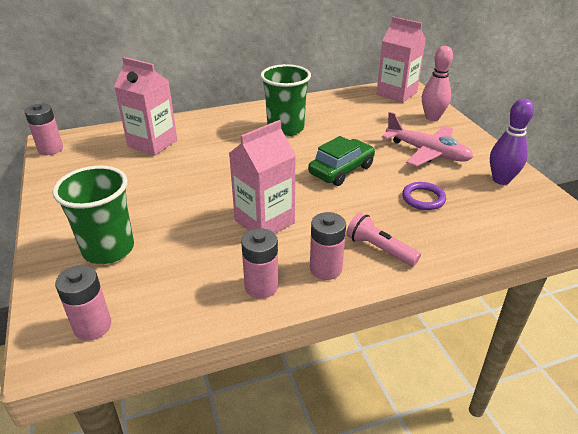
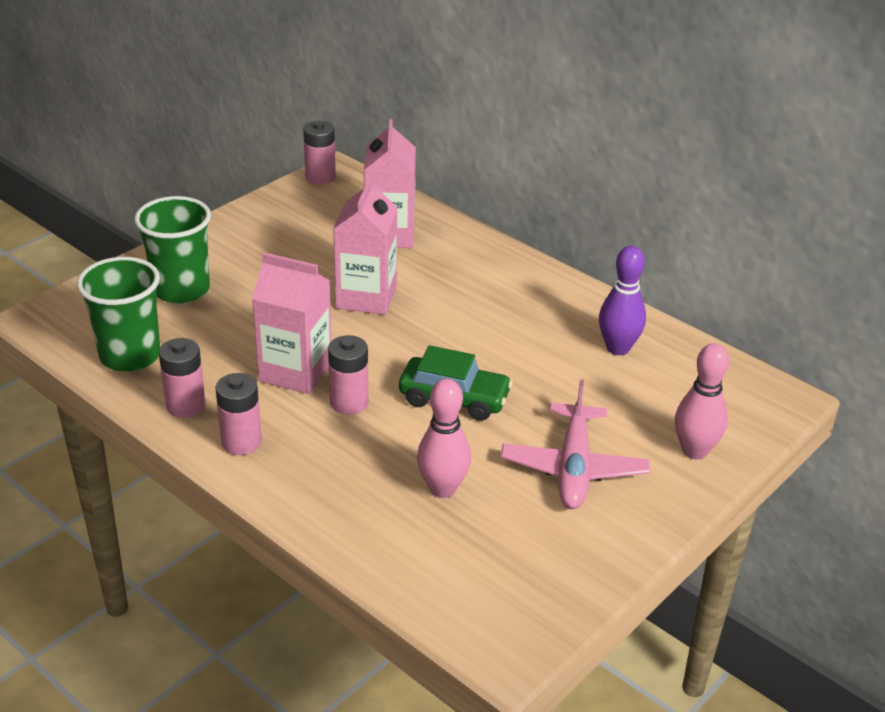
camera: 60 degrees right, 0 degrees up
(92, 326) = (77, 327): pink battery -> pink battery (349, 402)
(285, 128) = (520, 319): green cup -> green cup (130, 356)
(379, 249) = (304, 474): pink flashlight -> none
(396, 93) = (744, 393): pink carton -> pink carton (366, 297)
(423, 198) = (442, 489): purple ring -> pink bowling pin
(501, 180) = (557, 560): purple bowling pin -> purple bowling pin (618, 348)

